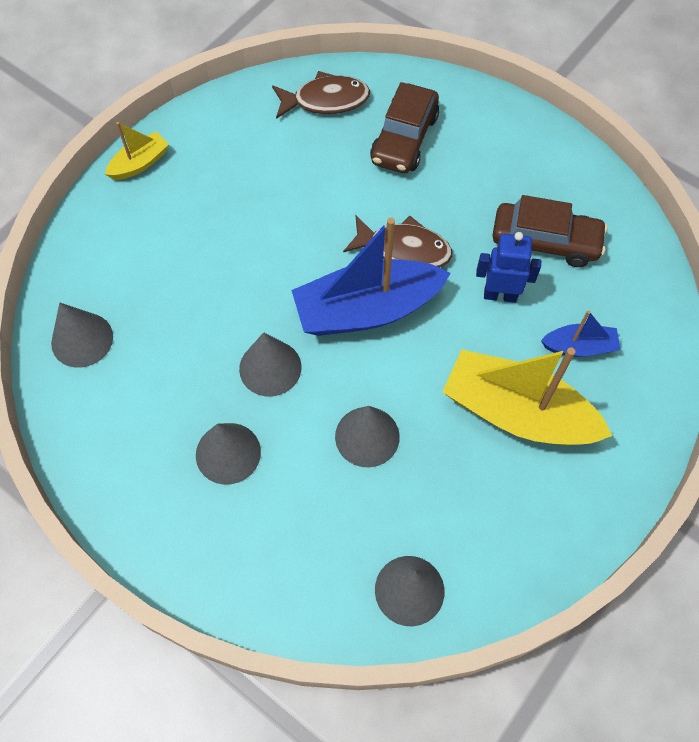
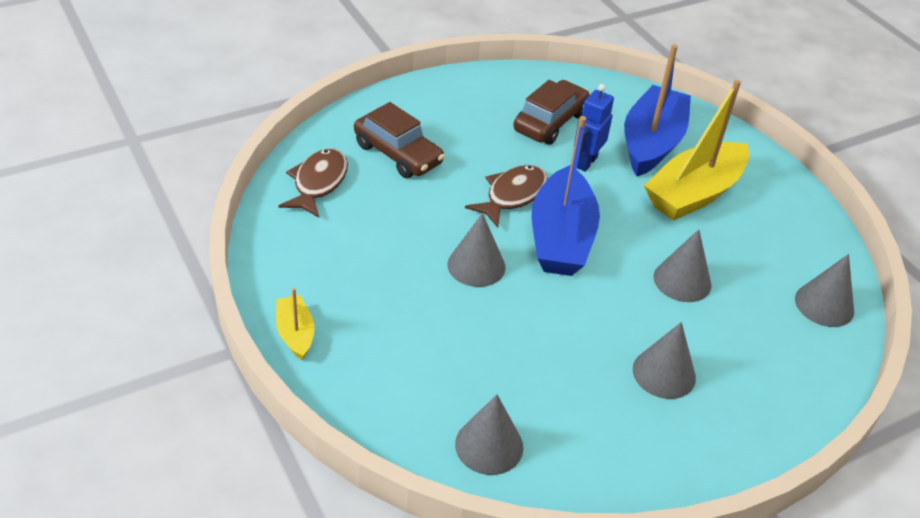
camera: 70 degrees left, 20 degrees down
(270, 368) = (589, 317): grey cone -> grey cone (476, 265)
(579, 347) = (651, 143): blue boat -> blue boat, size x2.06

